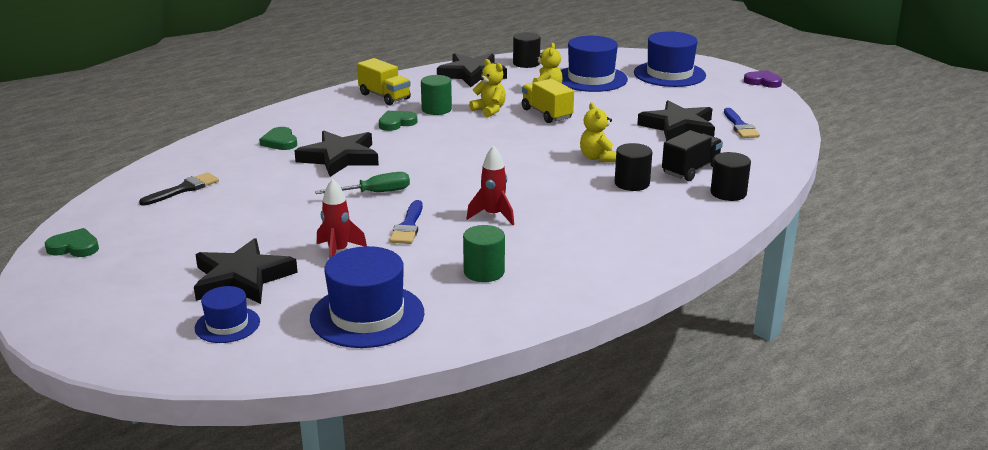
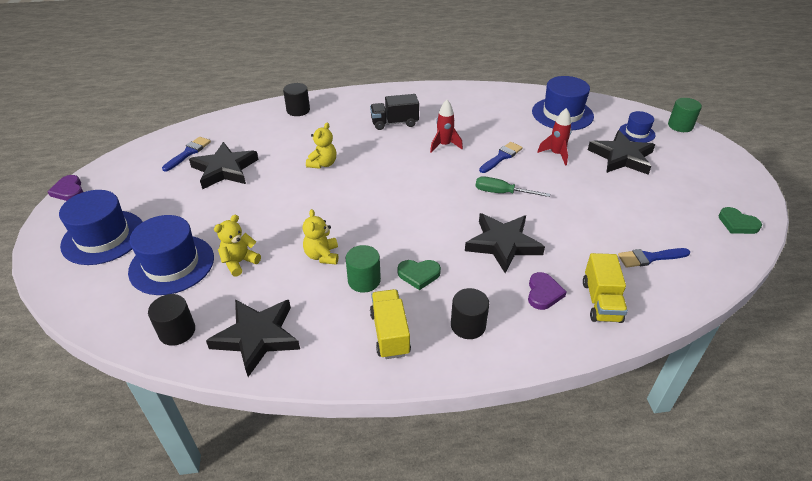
camera: 145 degrees left, 15 degrees up
(184, 189) = (649, 258): black brush -> blue brush
(280, 142) = (543, 293): green heart -> purple heart
(484, 272) = (486, 115): green cylinder -> green cylinder (680, 126)
(546, 114) = (285, 228): yellow truck -> yellow truck (601, 301)
(632, 183) = (336, 136): black cylinder -> black cylinder (468, 325)
(691, 170) = (287, 132): black truck -> black truck (394, 123)

